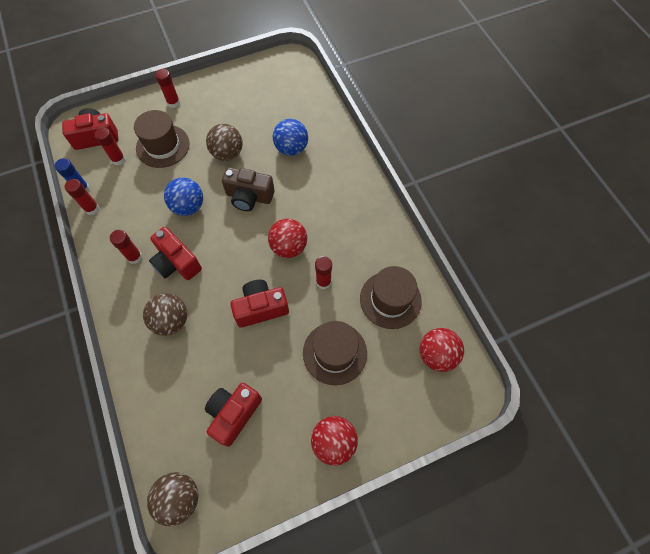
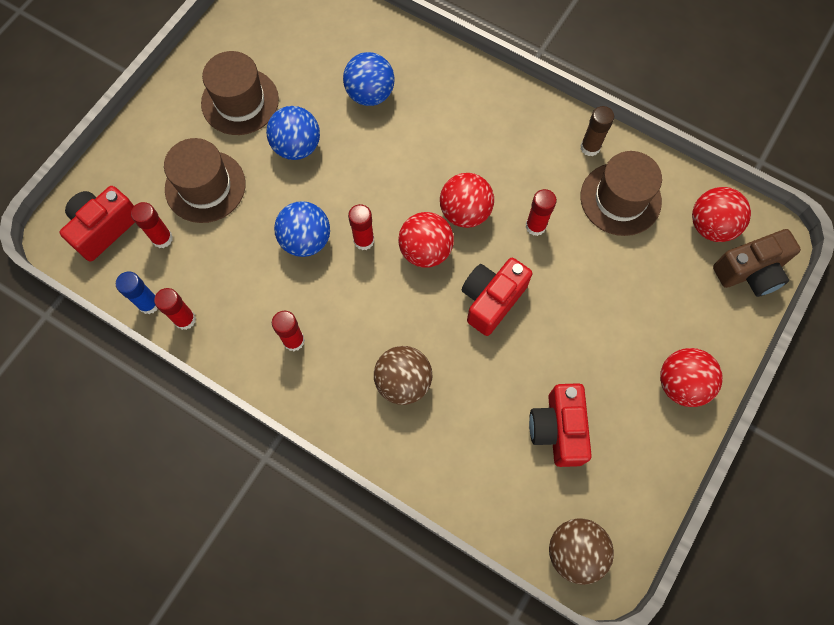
camera: 35 degrees left, 5 degrees up
(173, 103) = (169, 123): red glue stick -> red glue stick (364, 240)
(176, 263) = (351, 314): red camera -> none
(227, 153) = (297, 146): brown ball -> blue ball
(247, 254) = (425, 250): none -> red ball
(249, 197) = (369, 183): brown camera -> brown camera (750, 272)
(334, 353) = (609, 294): brown hat -> brown hat (240, 101)
(396, 256) = (590, 147): none -> brown glue stick

